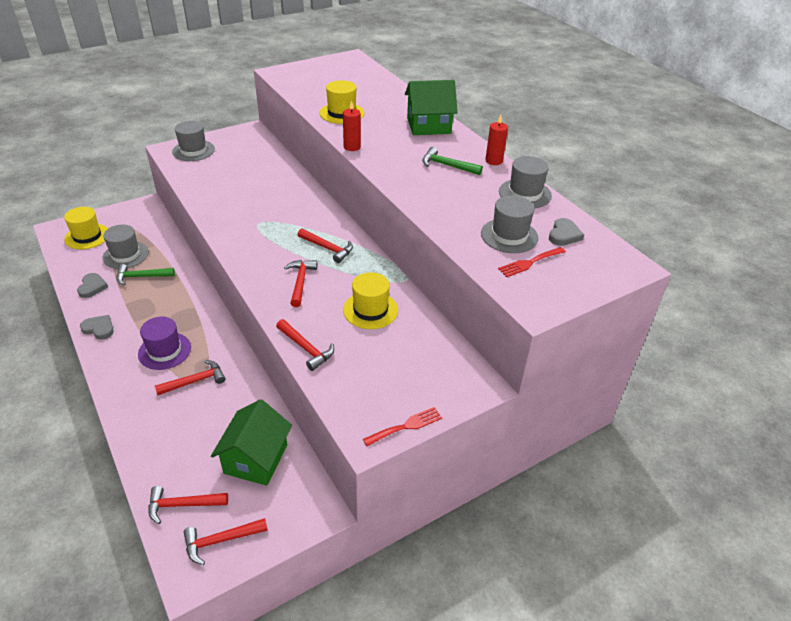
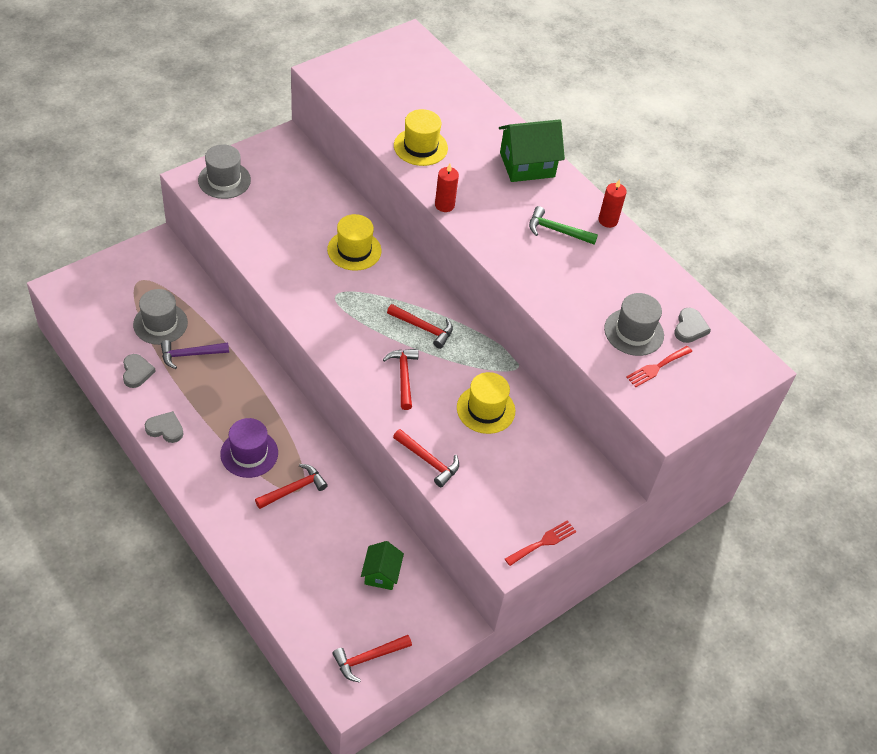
camera: 10 degrees left, 10 degrees up
(87, 236) = (103, 297): yellow hat -> yellow hat (354, 250)
(141, 277) = (190, 355): green hammer -> purple hammer
(183, 505) = (321, 626): red hammer -> none
(256, 459) = (381, 574): green house -> green house, size x0.60
(525, 194) = (646, 270): grey hat -> none

